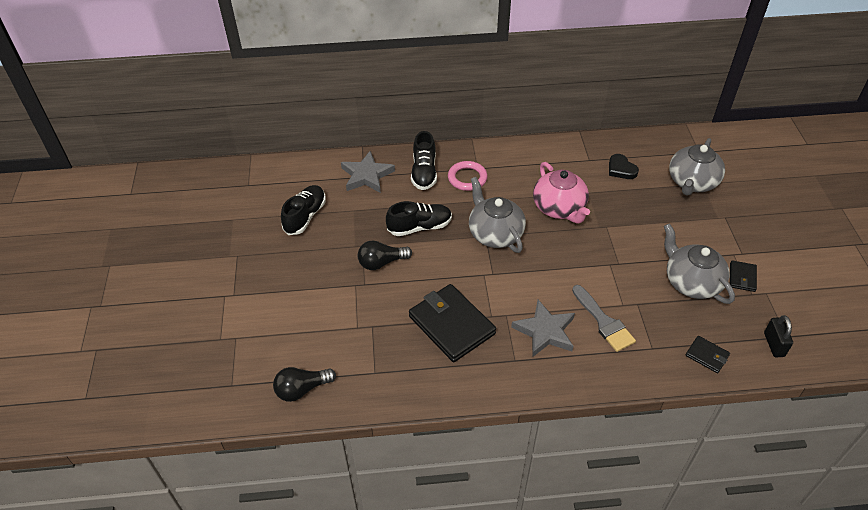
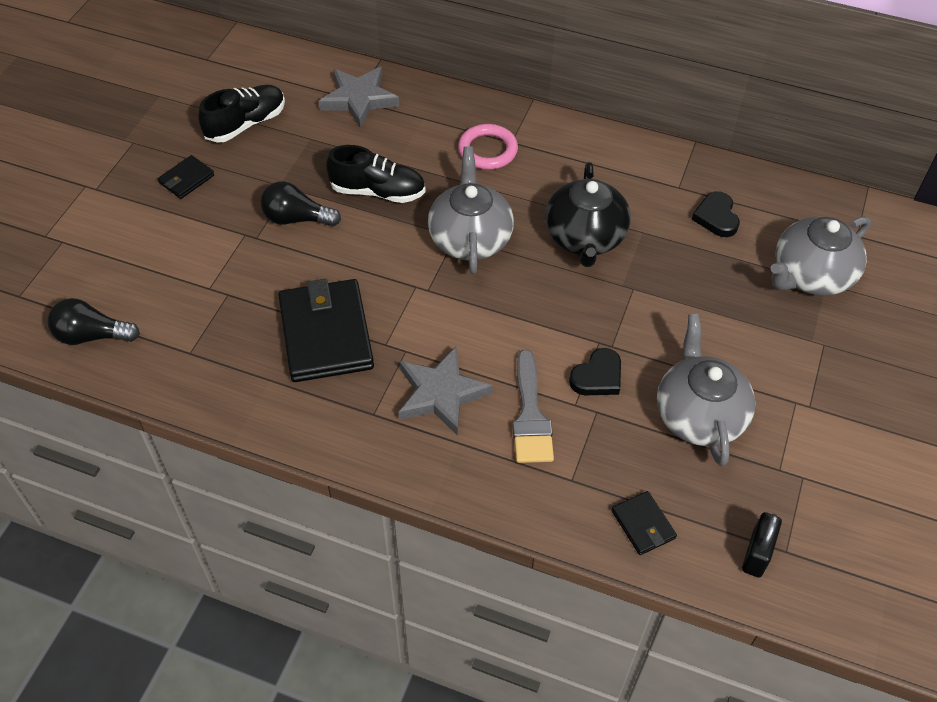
camera: 25 degrees right, 5 degrees up
(424, 172) = (436, 122): black shoe -> none
(559, 208) = (585, 238): pink teapot -> black teapot
(623, 284) = (597, 377): none -> black heart
(742, 277) = (782, 440): black wallet -> black wallet (186, 179)

